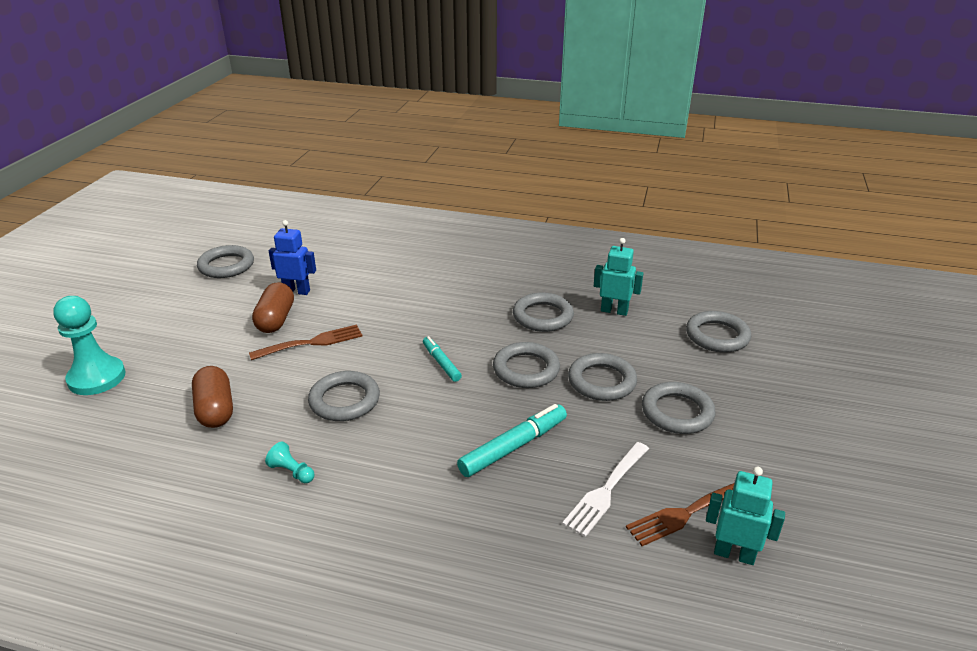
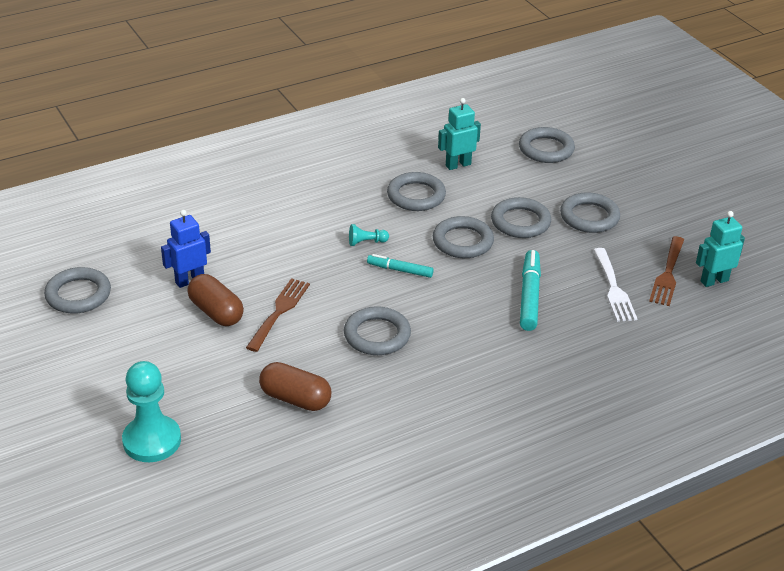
camera: 45 degrees left, 5 degrees up
(292, 472) = (421, 398): turquoise pawn -> turquoise pawn (366, 242)

